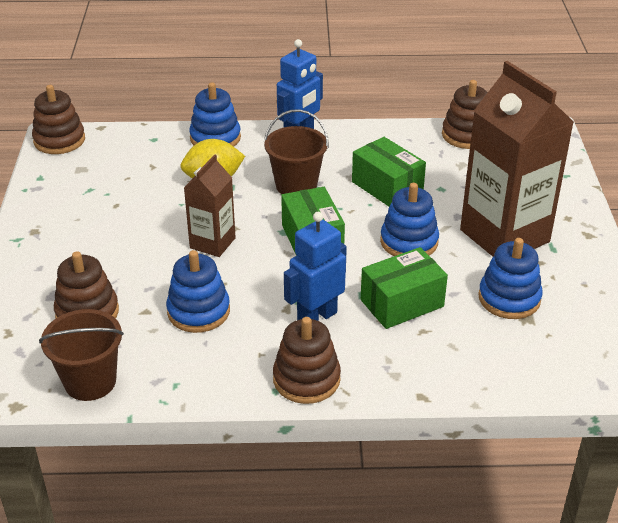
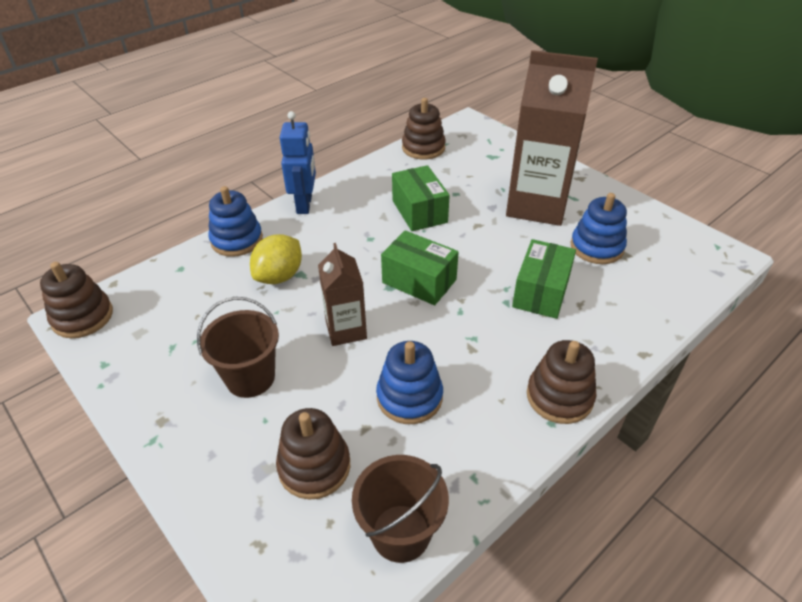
camera: 40 degrees left, 5 degrees up
(296, 185) = (352, 245): brown bucket -> brown bucket (250, 378)
(316, 317) = (501, 341): blue robot -> none
(387, 187) = (419, 211): green box -> green box turned 60 degrees clockwise
(409, 242) = (486, 243): blue stacking toy -> none

